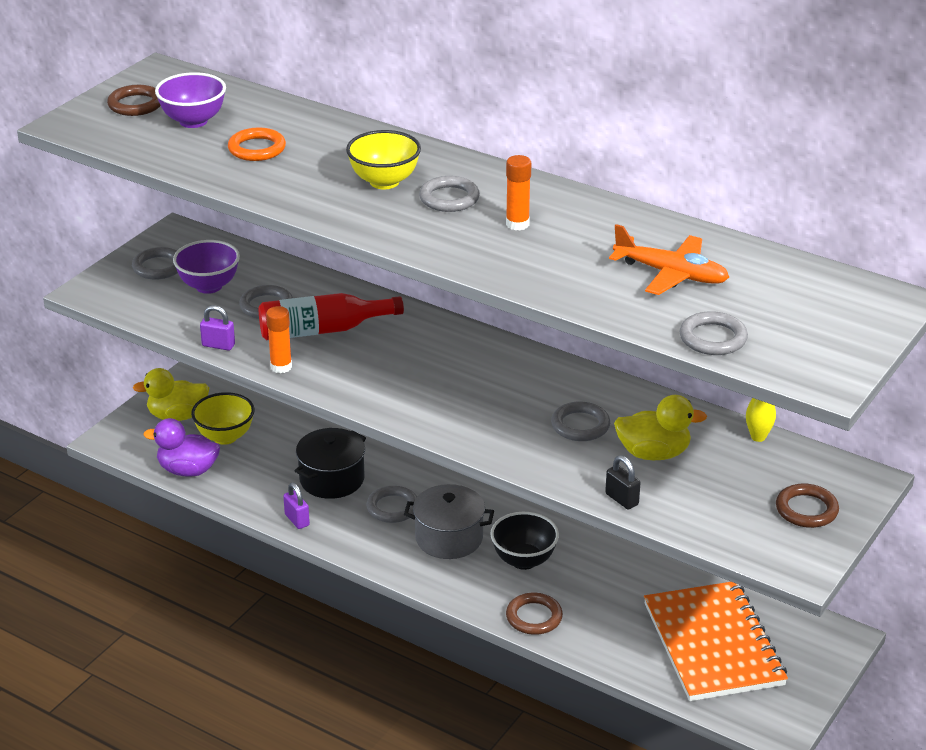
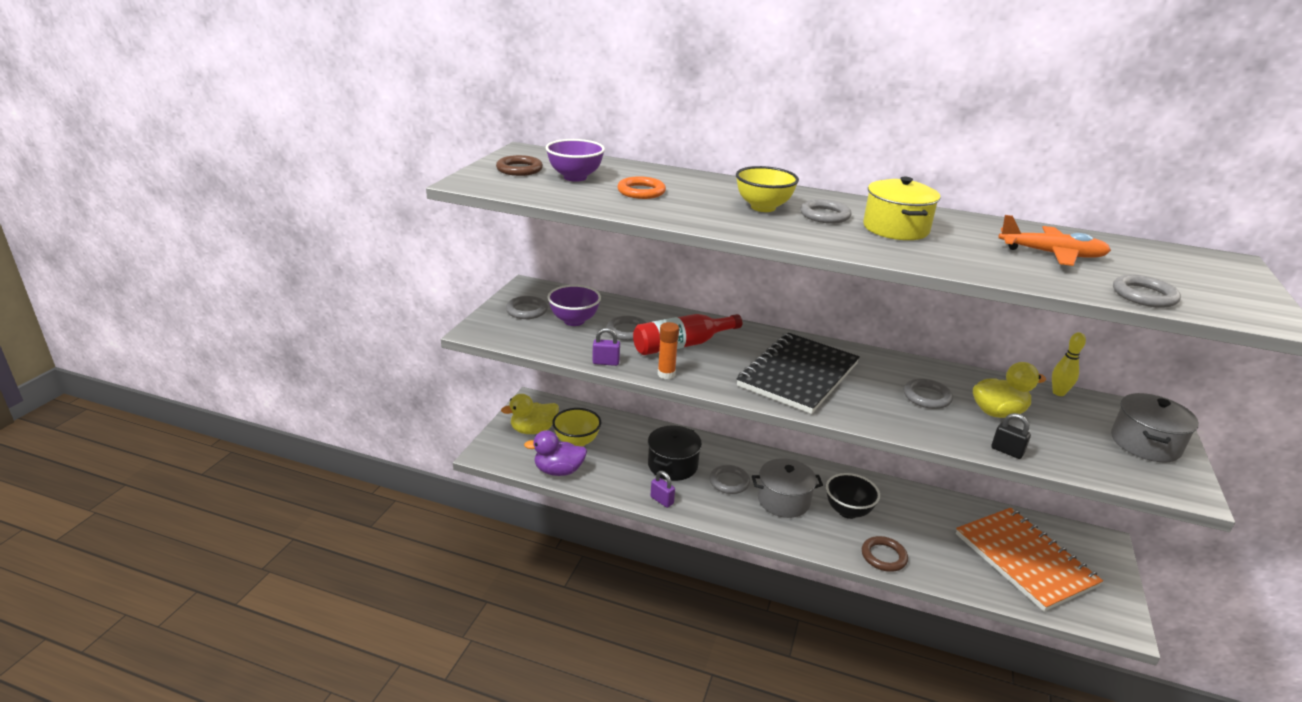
camera: 15 degrees left, 5 degrees down
(440, 383) = (798, 375): none -> black notebook
(517, 224) = (895, 229): orange glue stick -> yellow pot
(806, 510) = (1145, 443): brown ring -> grey pot

